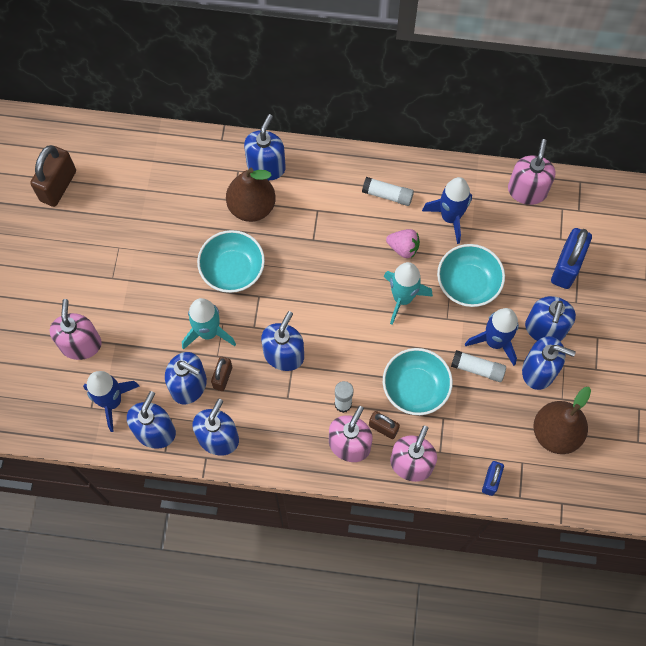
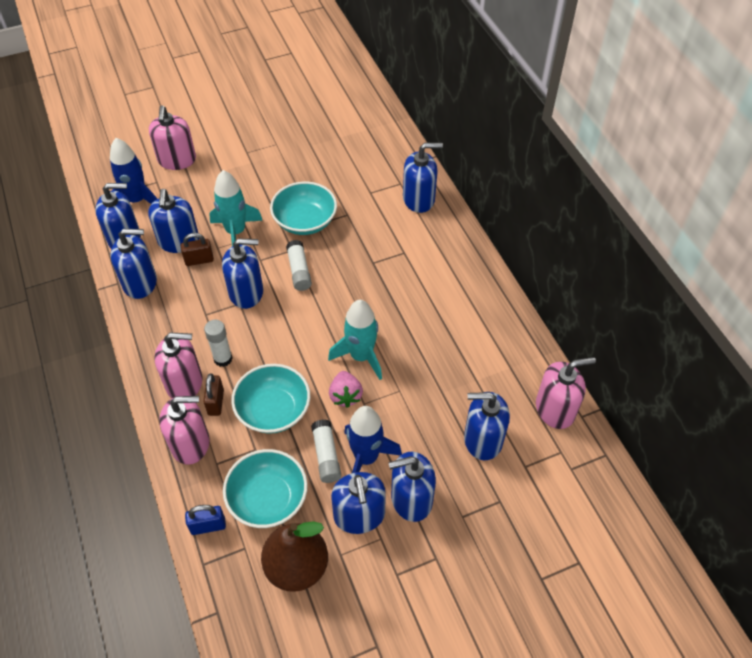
camera: 60 degrees right, 15 degrees down
(58, 186) = (304, 88): brown padlock -> none
(81, 344) = (177, 160): pink soap dispenser -> pink soap dispenser turned 120 degrees clockwise
(252, 207) = (373, 207): brown pear -> none
(387, 195) = (458, 296): white glue stick -> white glue stick (299, 271)
(403, 248) = (413, 333): pink strawberry -> pink strawberry (345, 395)
(450, 217) = (474, 356): blue rocket -> none
(468, 283) = (414, 404): turquoise bowl -> turquoise bowl (268, 499)
(524, 253) = (483, 439): none -> blue soap dispenser
(566, 267) = (497, 487): blue padlock -> none

